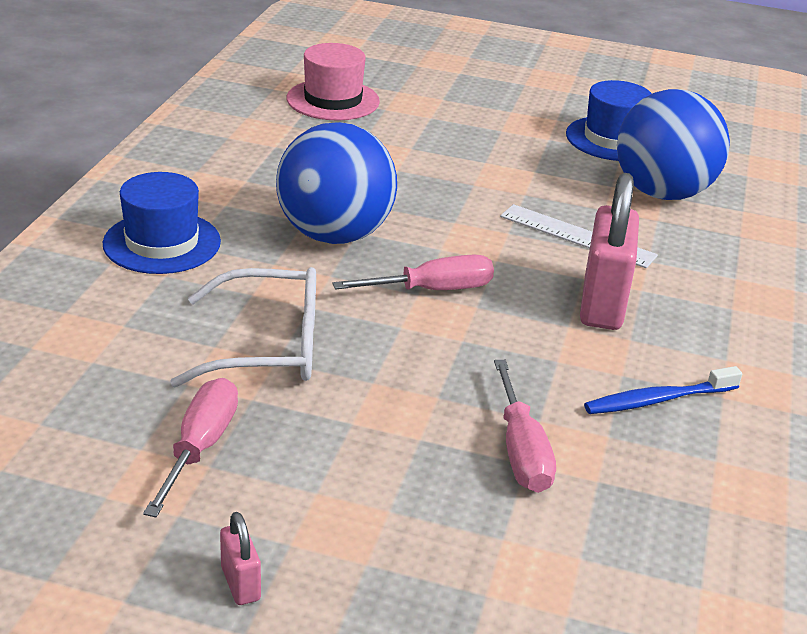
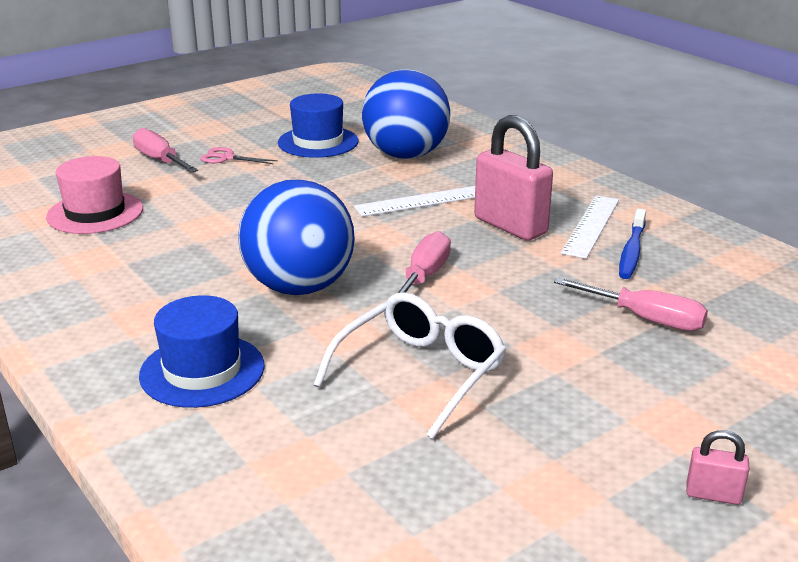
camera: 50 degrees left, 5 degrees down
(200, 447) = (526, 455): pink screwdriver -> pink screwdriver (160, 160)
(510, 111) = (227, 158): none -> pink scissors
(678, 355) = (591, 226): none -> white ruler

